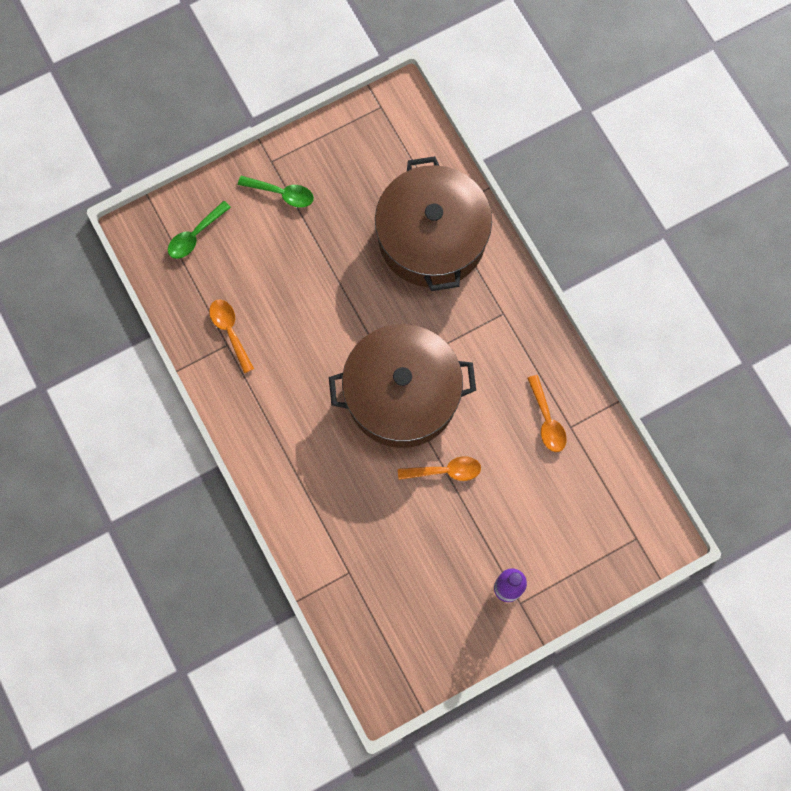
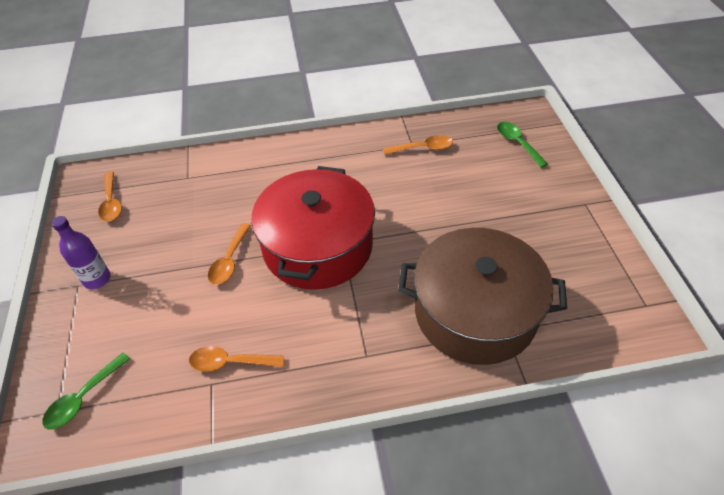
camera: 110 degrees right, 25 degrees down
(282, 193) = (549, 204): green spoon -> green spoon (83, 398)
(402, 394) = (317, 246): brown pot -> red pot
(410, 636) = (111, 203): none -> orange spoon

